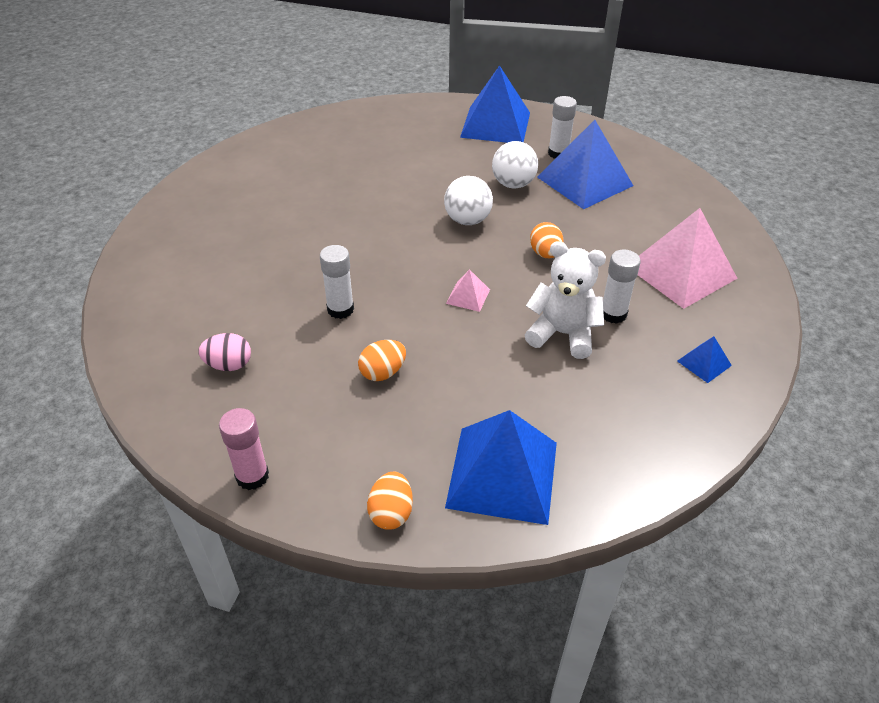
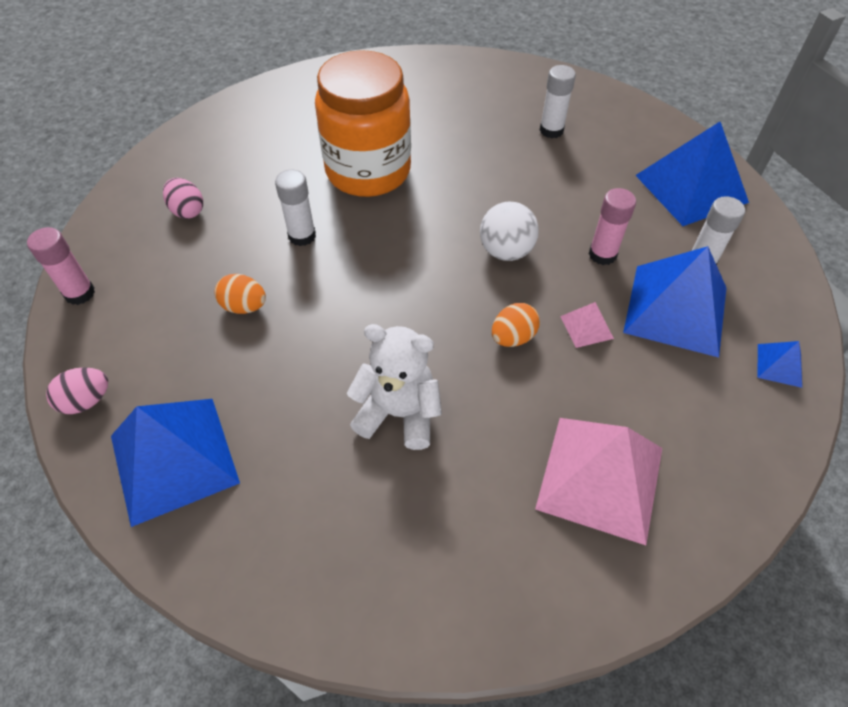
camera: 55 degrees right, 10 degrees up
(310, 245) = (368, 171): none -> orange jar
(391, 513) = (86, 401): orange egg -> pink egg
(468, 296) = (392, 311): pink pyramid -> pink pyramid (586, 327)
(513, 184) = (602, 254): white ball -> pink glue stick
(562, 334) = (398, 413): white teddy bear -> white teddy bear turned 60 degrees counterclockwise
(613, 314) = (467, 444): white glue stick -> white glue stick (551, 130)
(704, 363) = (456, 571): blue pyramid -> blue pyramid (779, 365)

